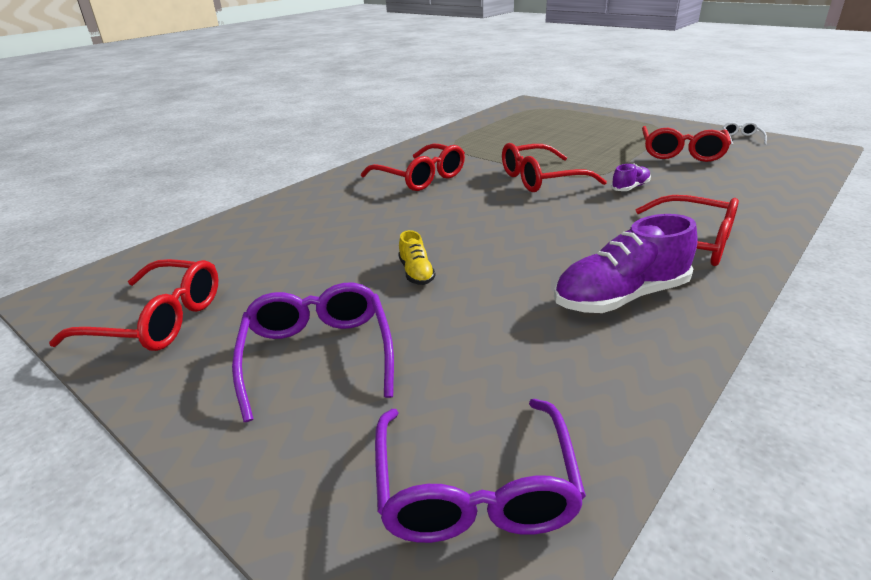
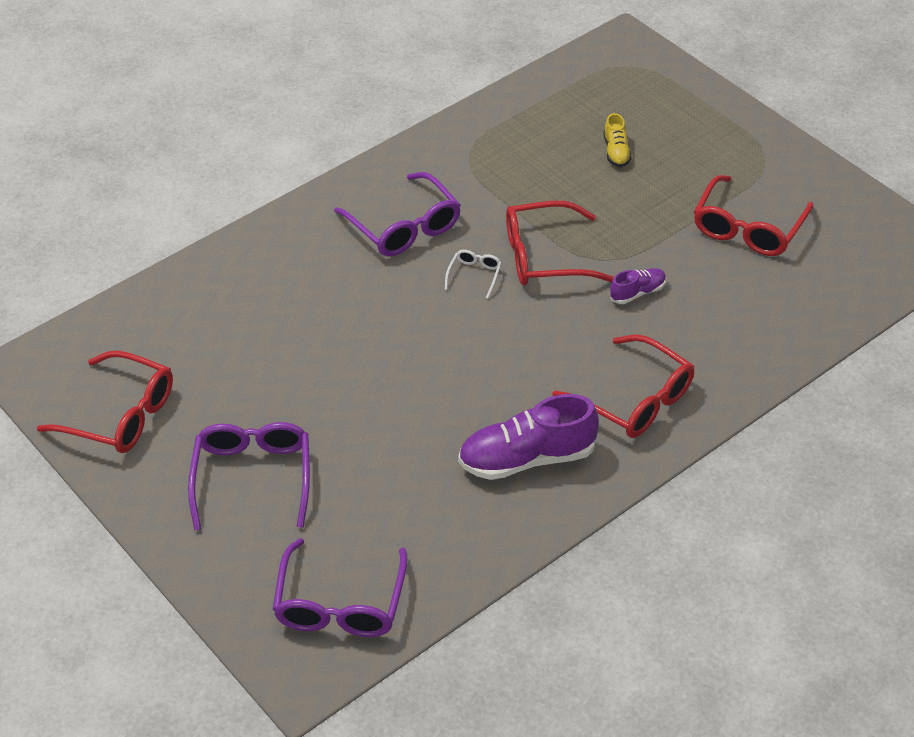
camera: 10 degrees right, 15 degrees up
(416, 273) = (356, 394): yellow shoe -> yellow shoe (616, 152)
(420, 178) = (404, 227): red glasses -> purple glasses
(741, 138) = (850, 207): white glasses -> white glasses (474, 275)

